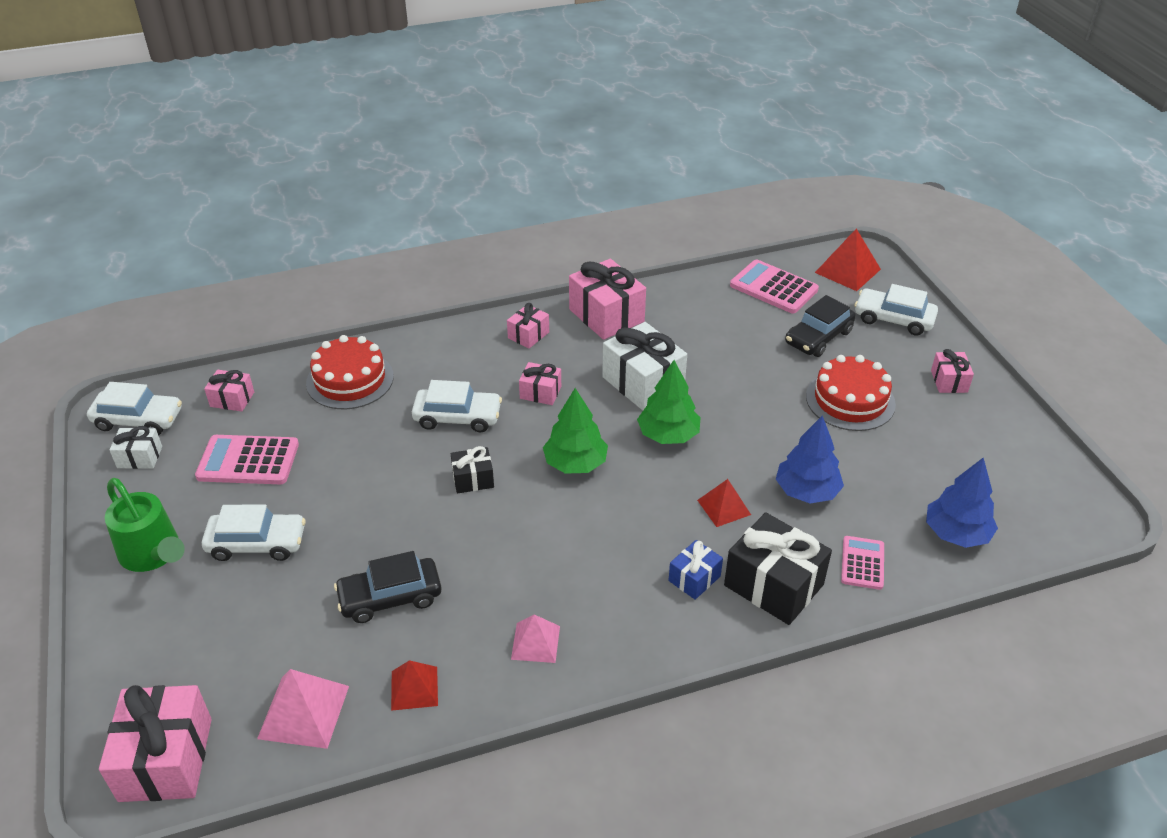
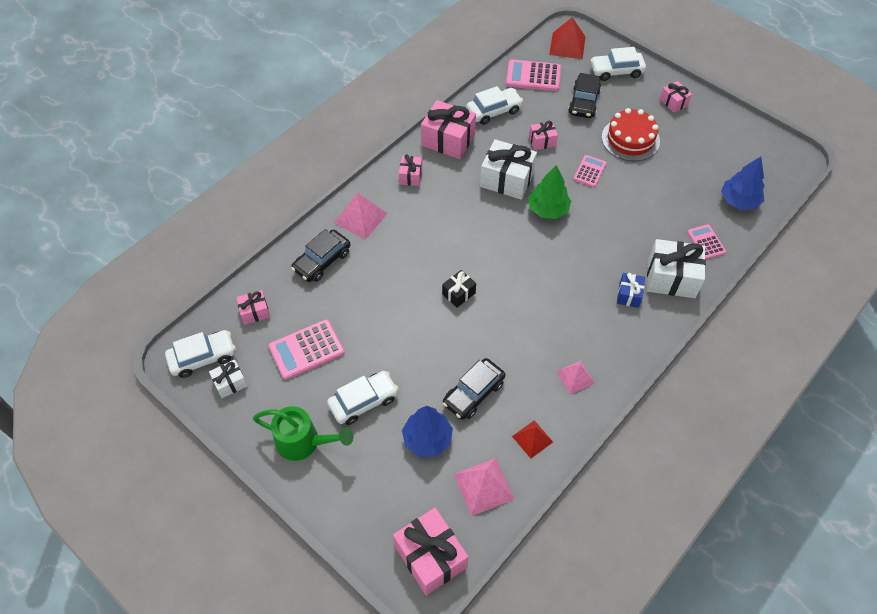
camera: 30 degrees left, 15 degrees up
(350, 380) = (322, 261): red cake -> black car
(432, 354) = (360, 218): none -> pink pyramid
(457, 417) = (414, 255): white car -> white car (494, 111)
(540, 392) = (451, 215): pink gift -> pink gift (542, 141)
(575, 463) = (510, 254): green tree -> none
(724, 507) = (612, 242): red pyramid -> none
(761, 415) = (589, 171): none -> pink calculator
(773, 585) = (671, 278): black gift -> white gift
(807, 491) = (648, 211): blue tree -> blue tree (427, 439)

